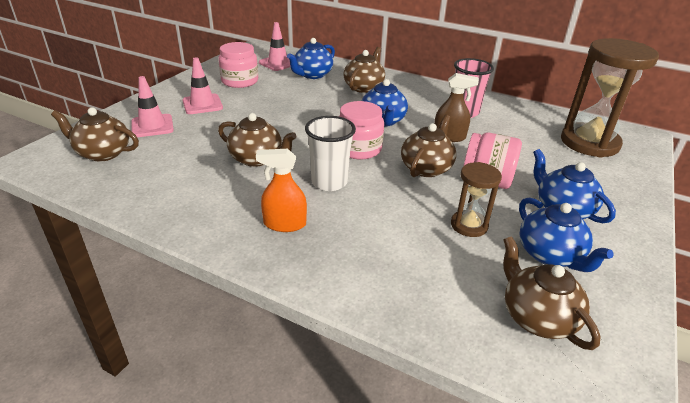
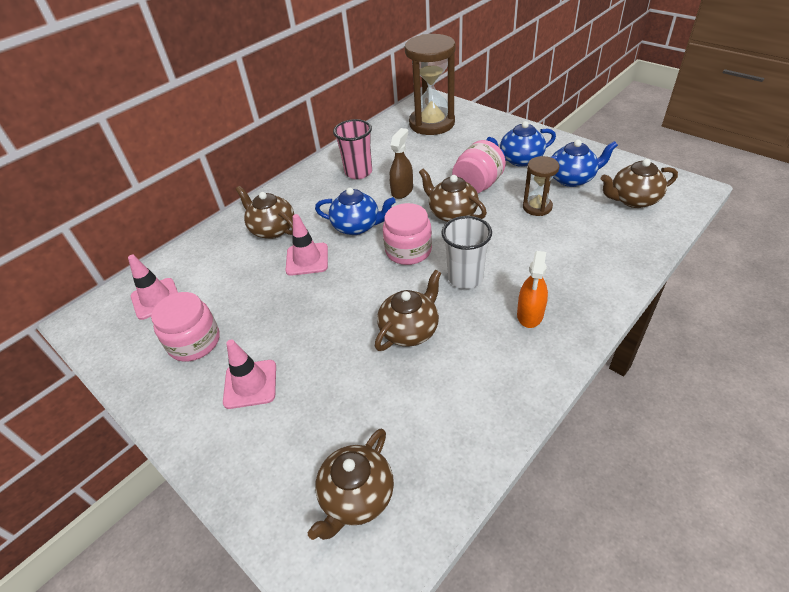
camera: 70 degrees left, 10 degrees up
(152, 126) = (294, 441): pink traffic cone -> pink traffic cone (307, 259)
(312, 75) = (214, 268): blue teapot -> none

